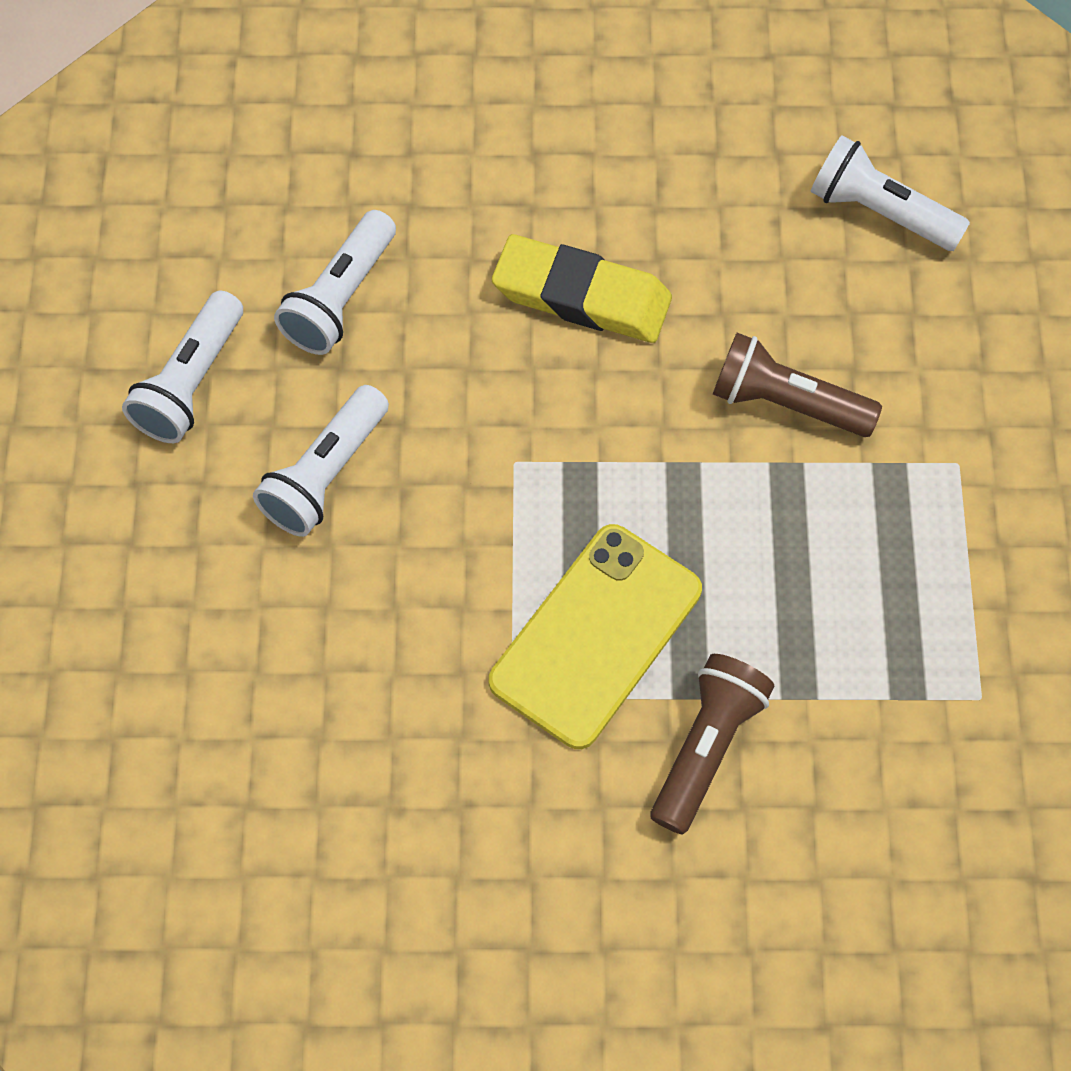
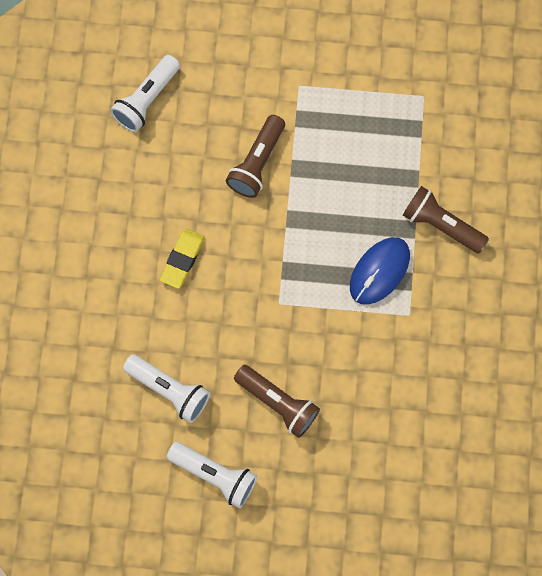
camera: 85 degrees left, 10 degrees up
(326, 474) = (278, 402): white flashlight -> brown flashlight
(581, 296) = (182, 259): yellow eraser -> yellow eraser, size x0.66
(595, 635) = (379, 271): yellow phone -> blue mouse

